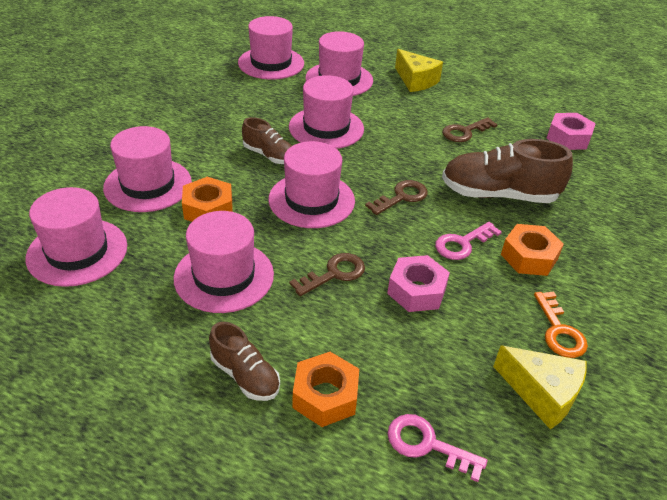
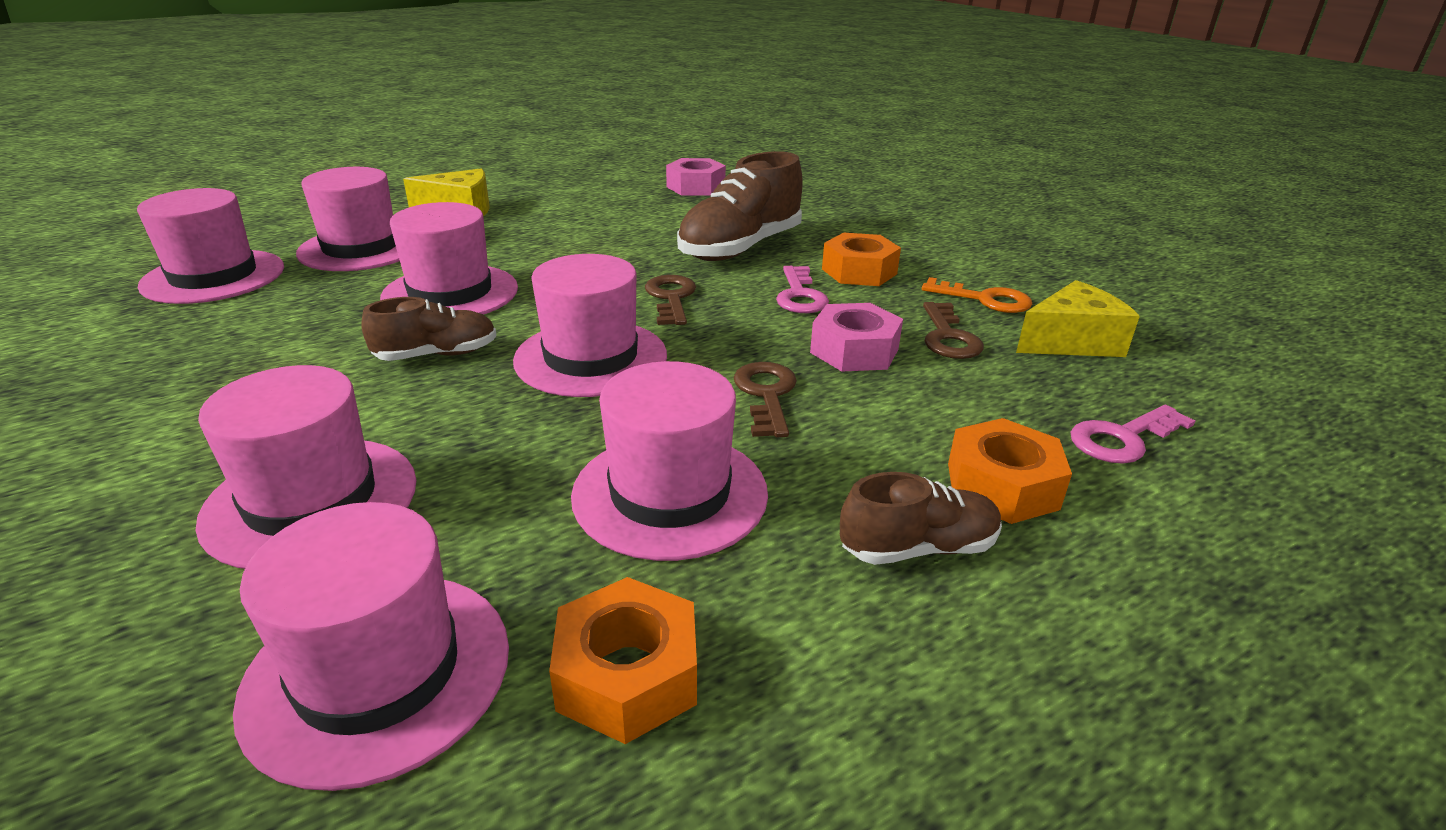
camera: 55 degrees left, 10 degrees down
(208, 209) = (482, 454): orange nut -> orange nut (627, 675)
(464, 132) = (606, 224): brown key -> brown key (948, 337)

